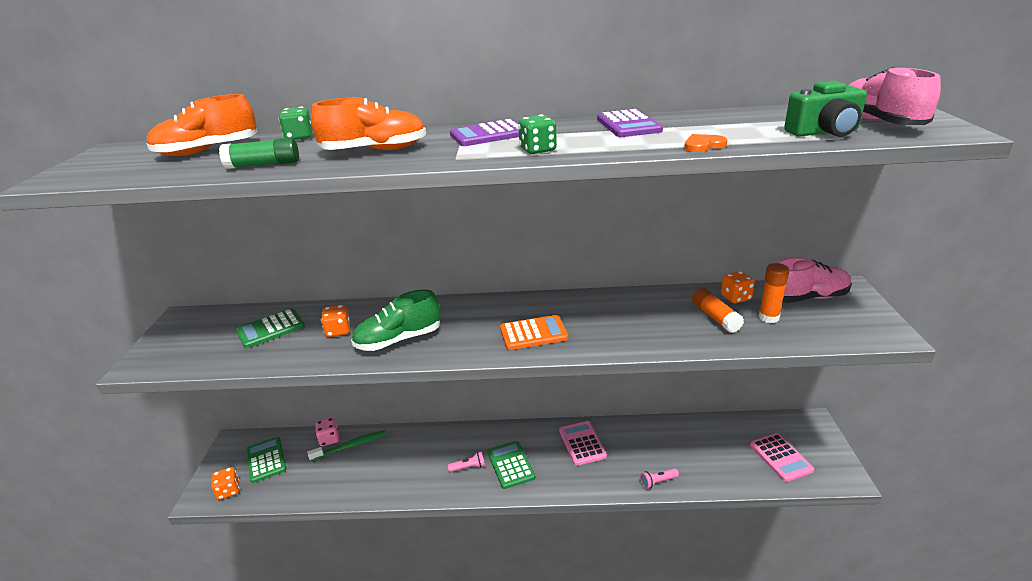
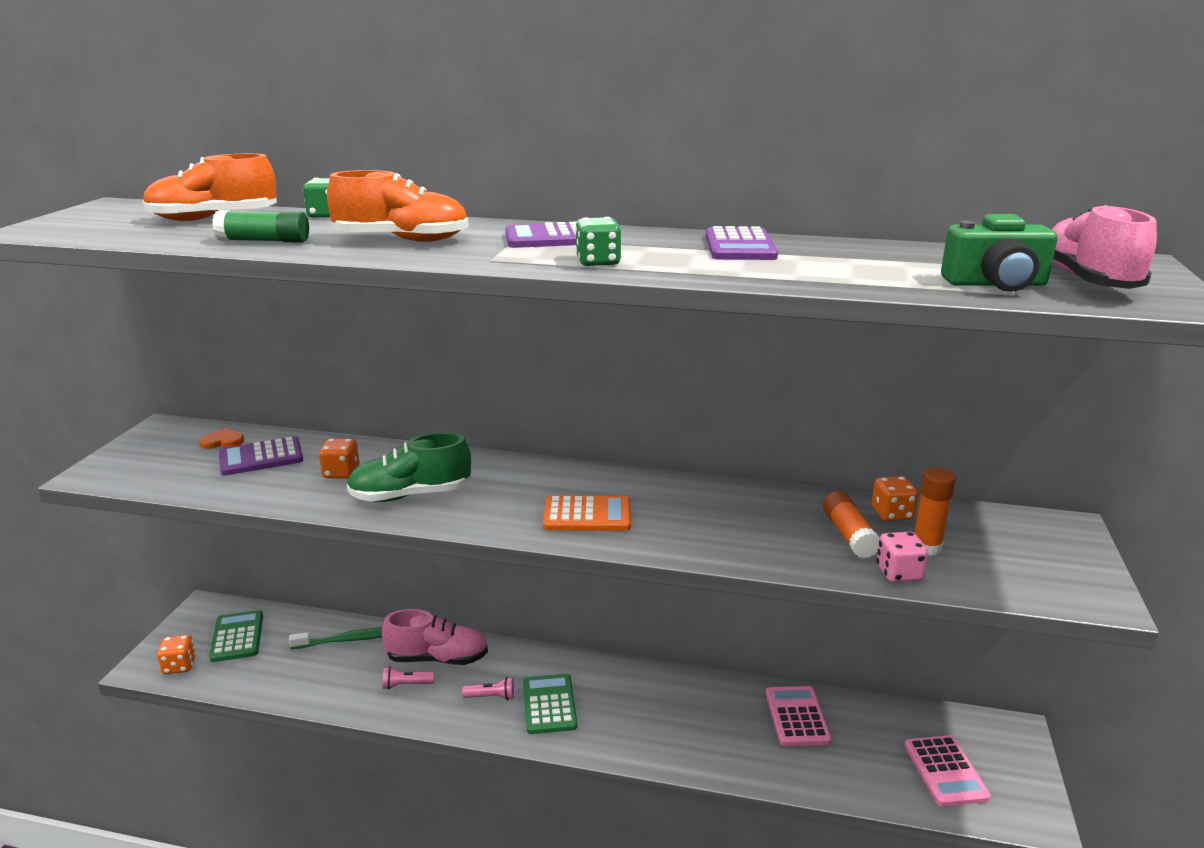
camera: 10 degrees right, 5 degrees down
(270, 329) = (261, 457): green calculator -> purple calculator
(329, 439) = (324, 626): pink dice -> pink dice (898, 573)
(582, 443) = (658, 696): pink calculator -> pink calculator (797, 717)
(658, 482) = (748, 768): pink flashlight -> pink flashlight (406, 685)
(703, 145) = (814, 281): orange heart -> orange heart (222, 441)
(806, 297) = (997, 530): pink shoe -> pink shoe (437, 658)

